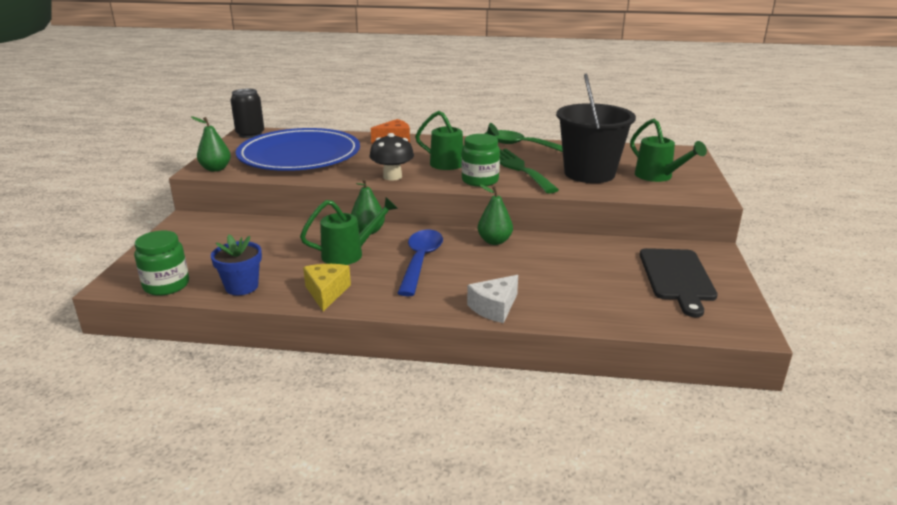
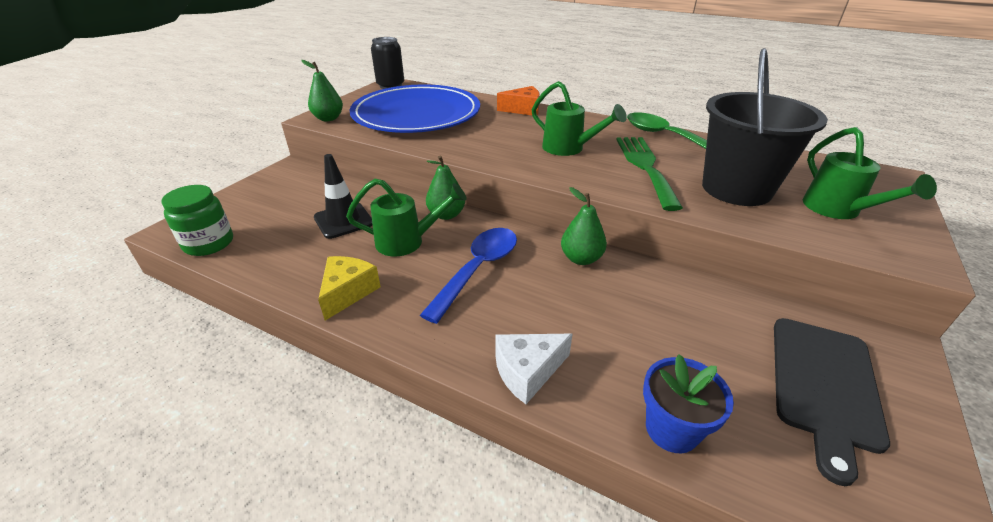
camera: 20 degrees right, 10 degrees up
(242, 287) = (272, 262): blue flower pot -> blue flower pot (672, 429)
(279, 249) = (343, 220): none -> black traffic cone
(392, 176) = (491, 154): black mushroom -> none
(480, 180) = (588, 176): green jar -> none

